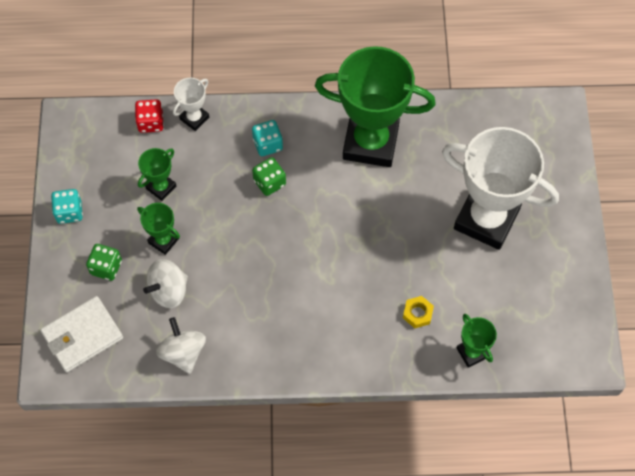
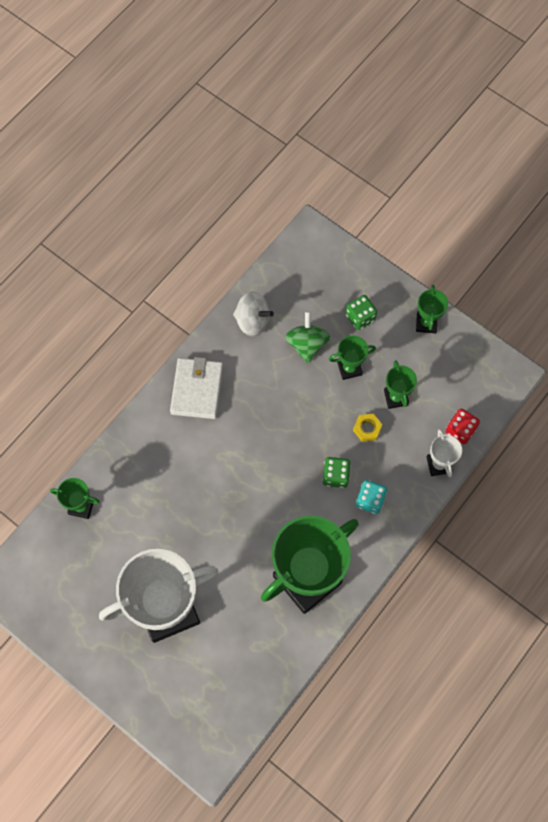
camera: 130 degrees right, 5 degrees up
(69, 212) = (426, 323): turquoise dice -> green trophy
(82, 336) = (320, 269): white wallet -> white wallet (197, 390)
(169, 291) = (307, 344): white spinning top -> green spinning top
(417, 313) = (142, 494): yellow nut -> yellow nut (367, 429)

